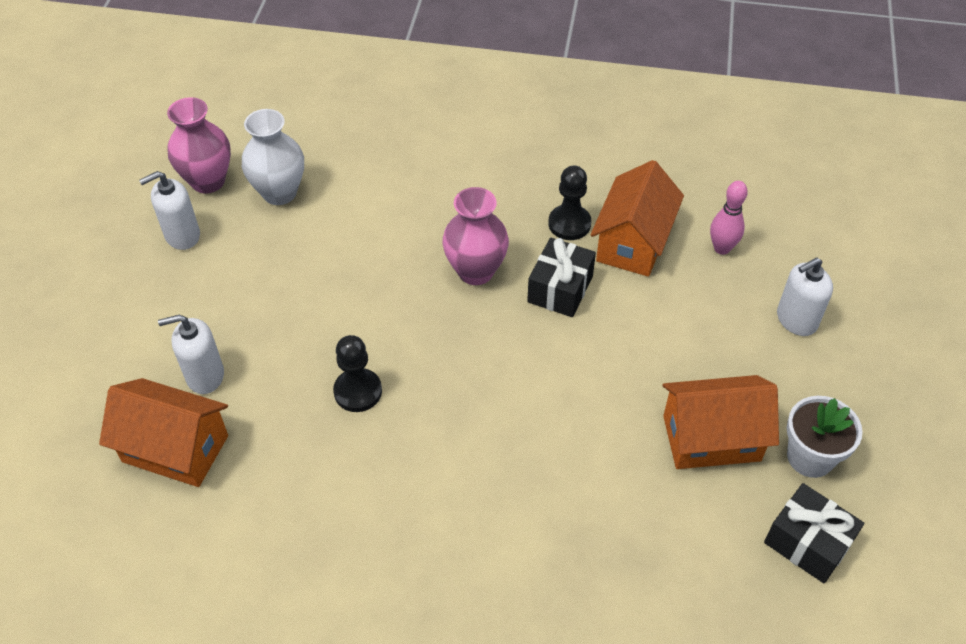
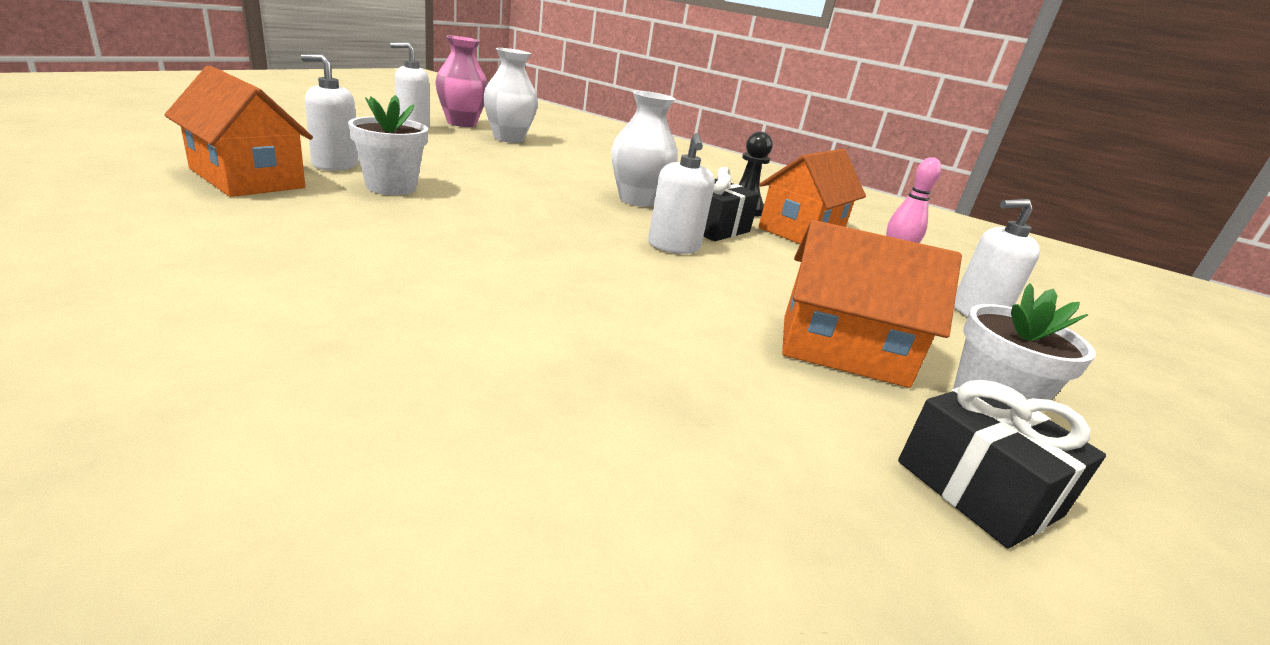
camera: 15 degrees right, 25 degrees down
(282, 388) = (391, 187): none -> white flower pot
(358, 391) = (459, 208): black pawn -> none
(476, 271) = (637, 200): pink vase -> white vase
(546, 349) = (673, 246): none -> white soap dispenser

